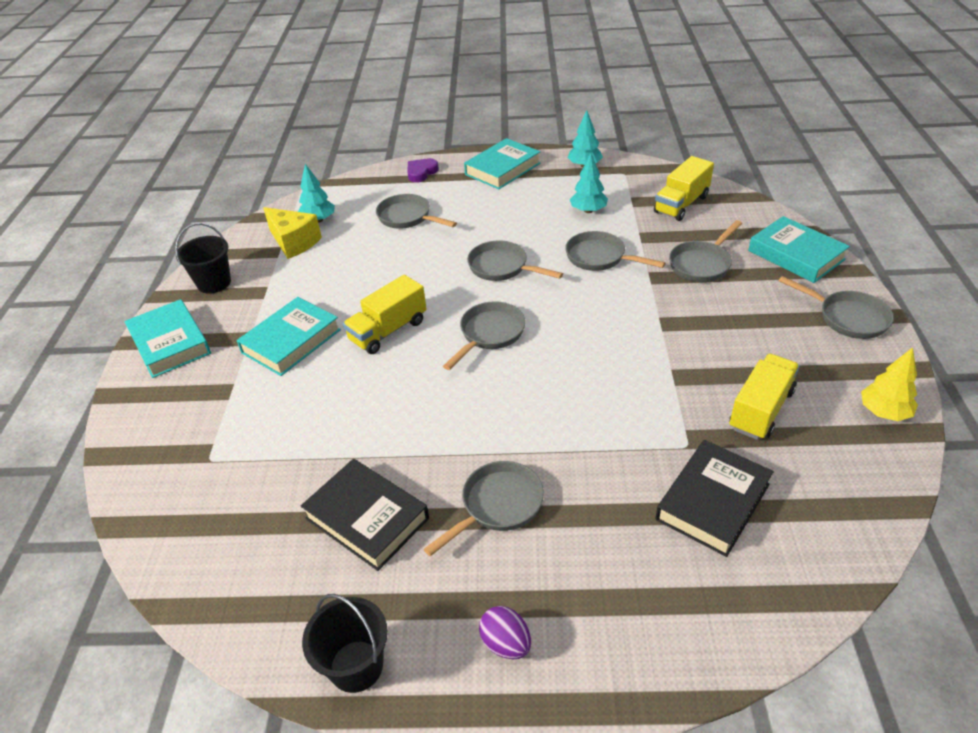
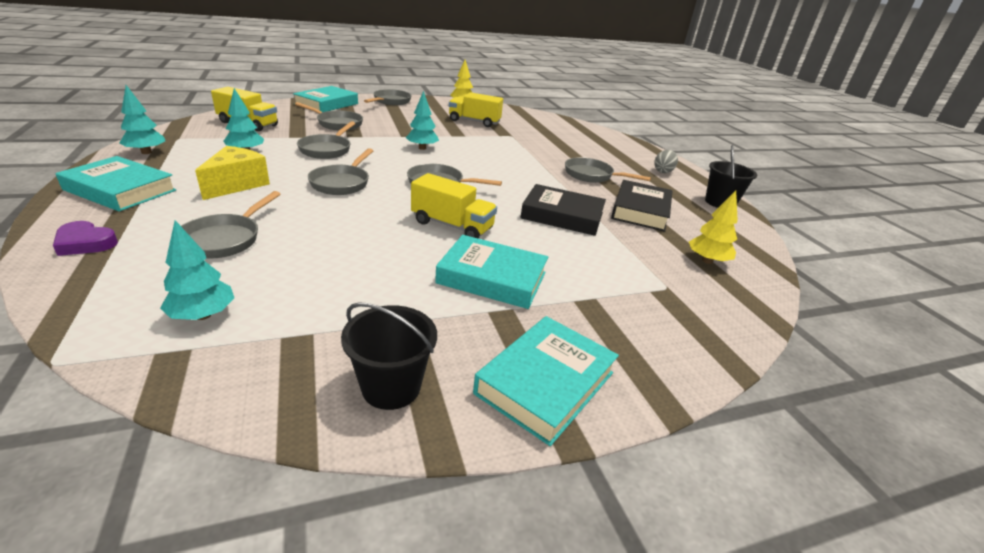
camera: 115 degrees left, 10 degrees down
(227, 528) = (707, 261): none -> yellow tree
(294, 242) = (271, 326): yellow cheese -> yellow cheese (237, 184)
(506, 643) = (663, 171): purple egg -> grey egg
(612, 332) = (422, 148): none -> turquoise tree
(713, 502) = (543, 133): black book -> black book (562, 215)

